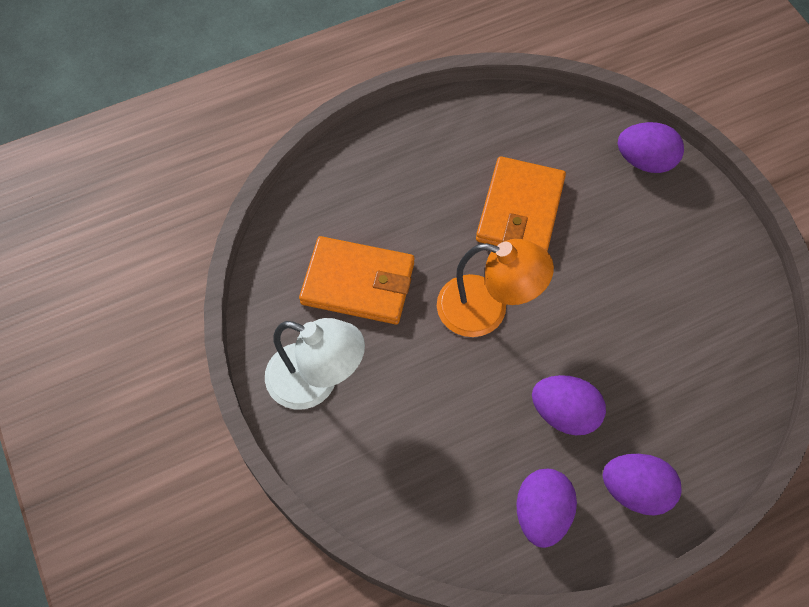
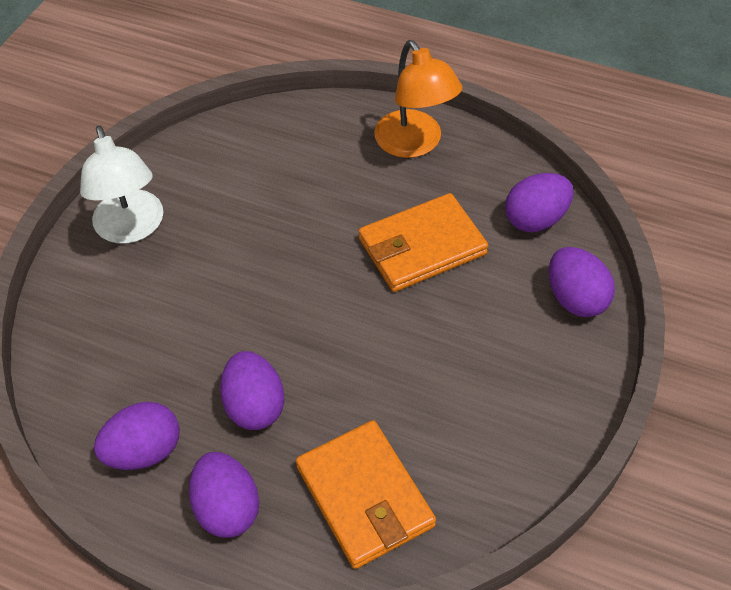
camera: 50 degrees right, 10 degrees down
(358, 283) = (242, 195): orange wallet -> orange wallet (365, 496)
(487, 309) = (301, 288): orange lamp -> orange lamp (415, 144)
(560, 129) = (536, 219): none -> purple egg

